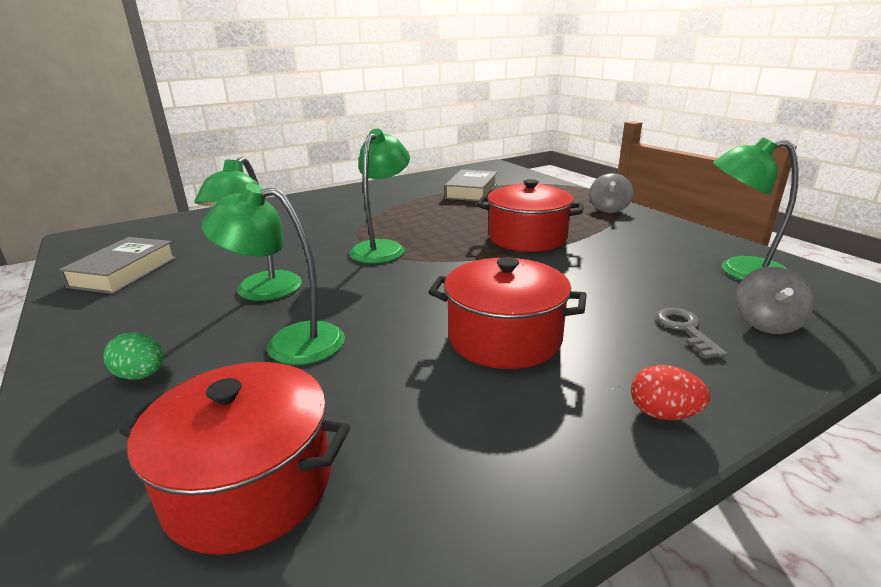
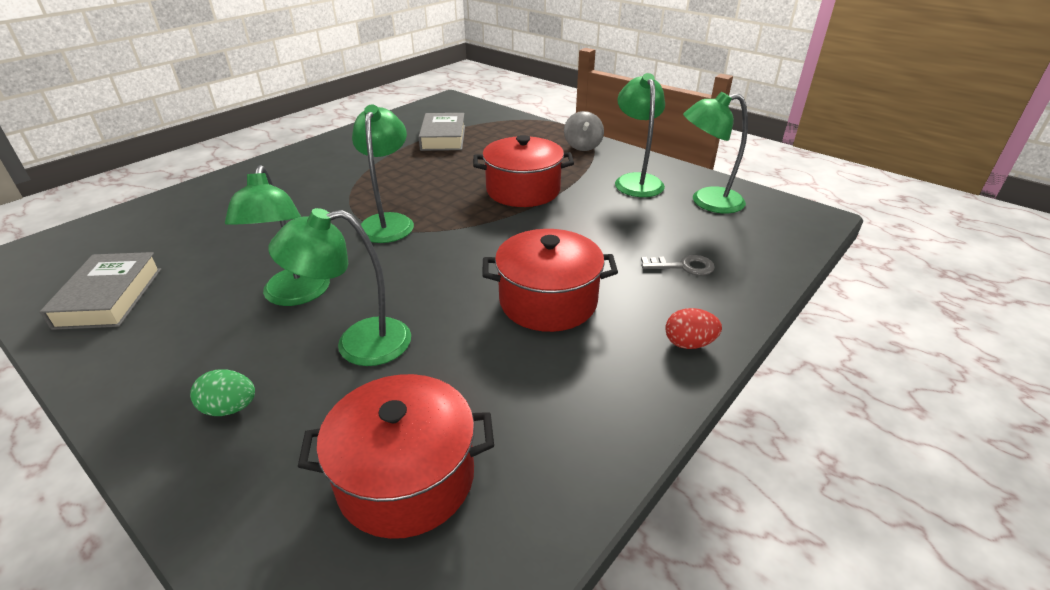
camera: 20 degrees left, 10 degrees up
(657, 243) = (636, 181): none -> green lamp
(685, 329) = (683, 266): grey key -> grey key turned 120 degrees clockwise
(766, 323) = (737, 250): grey spinning top -> none

